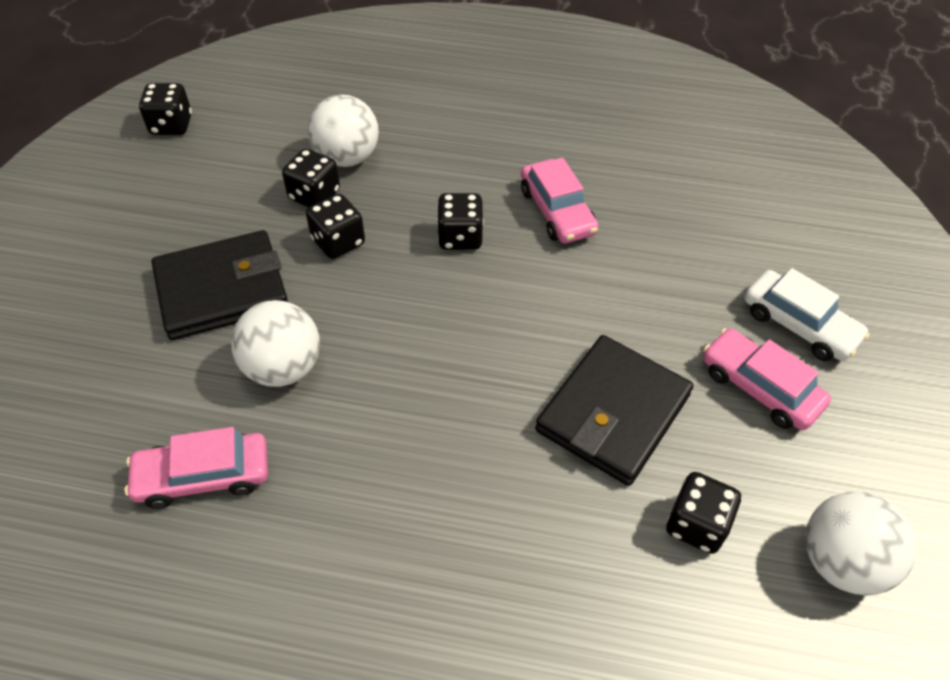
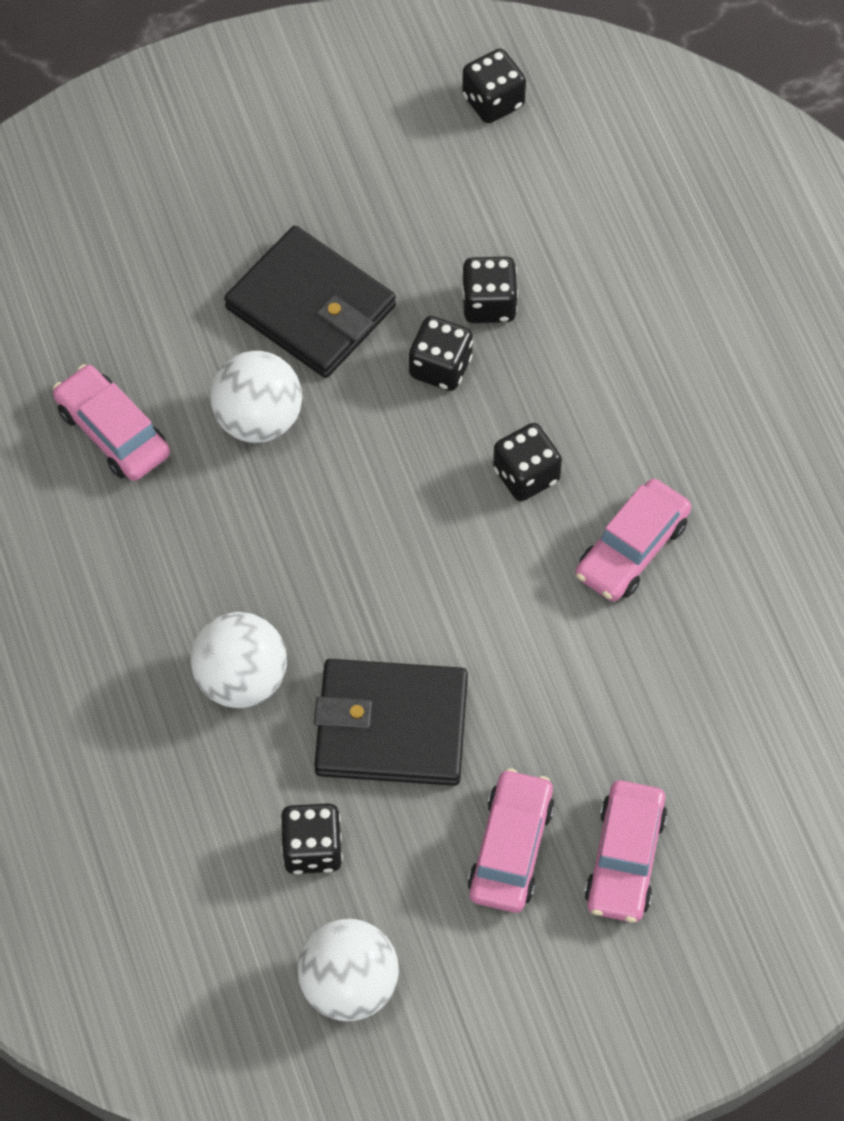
camera: 60 degrees right, 10 degrees up
(347, 158) = (566, 299): white ball -> white ball (241, 679)
(799, 325) = (625, 858): white car -> pink car

